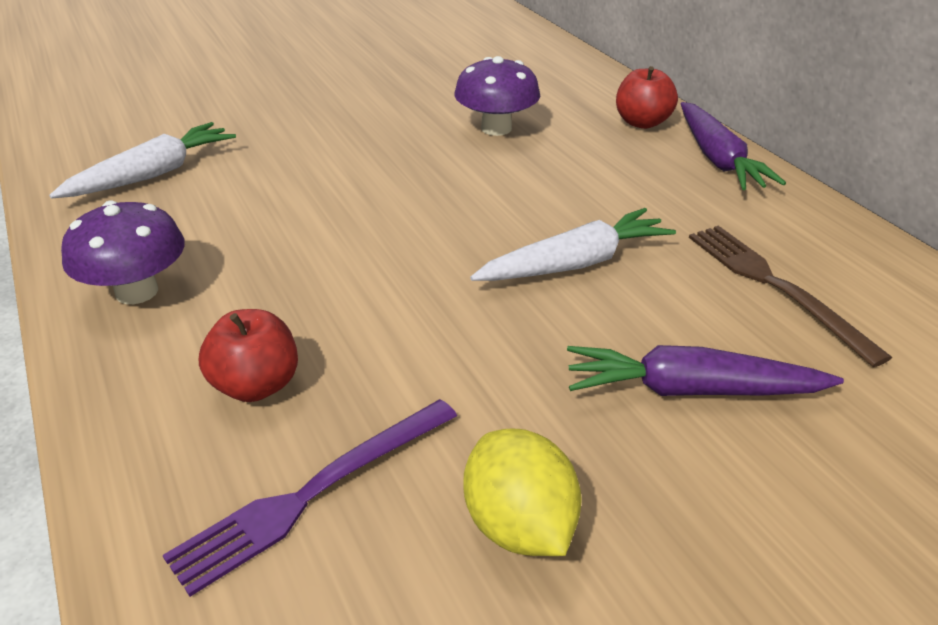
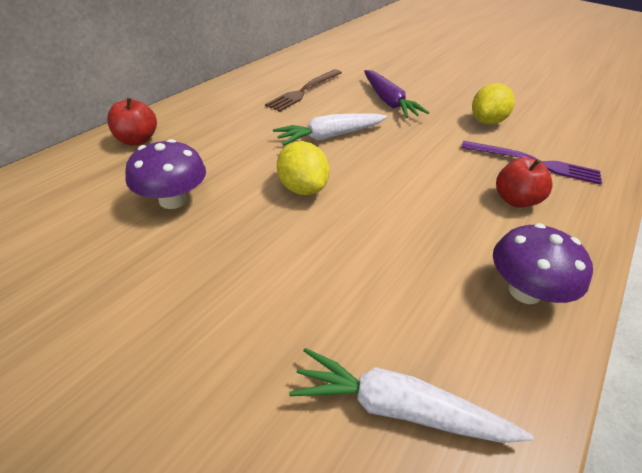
camera: 120 degrees left, 5 degrees up
(455, 204) = (302, 188): none -> yellow lemon
(575, 263) = (330, 136): white carrot -> white carrot turned 60 degrees counterclockwise
(718, 159) = (183, 111): purple carrot -> none

